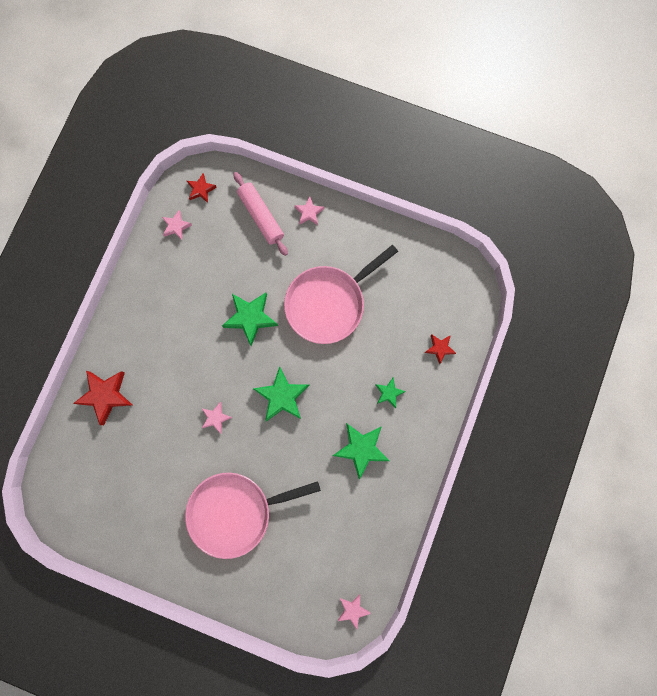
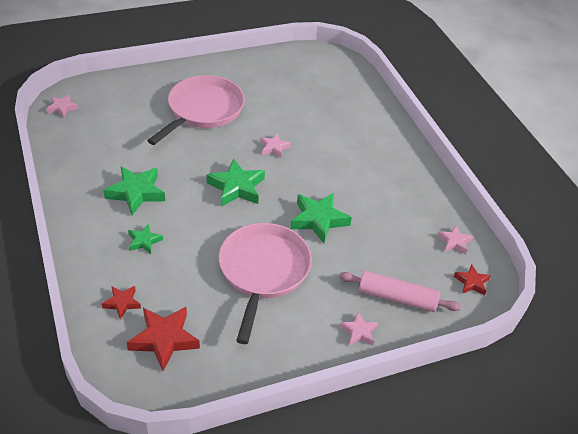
camera: 135 degrees right, 35 degrees down
(106, 395) = (366, 117): red star -> red star (164, 339)

